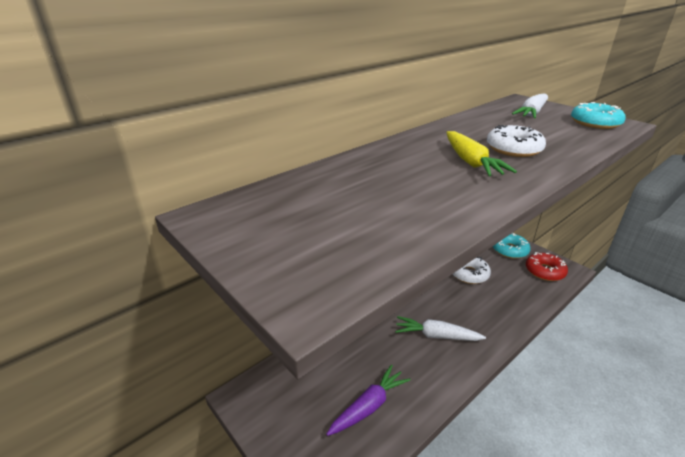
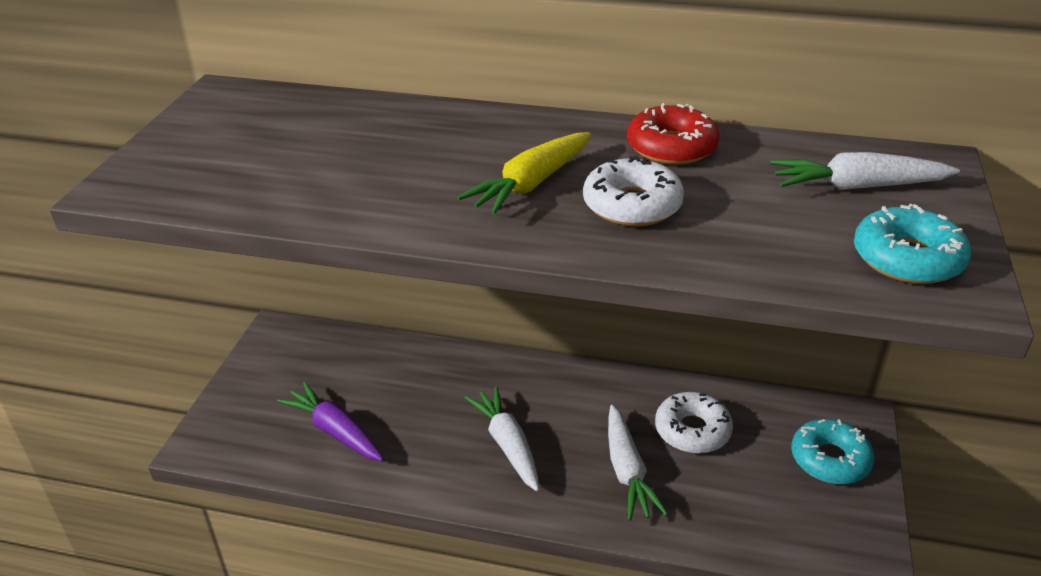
camera: 55 degrees right, 5 degrees up
(369, 406) = (335, 431): purple carrot -> purple carrot turned 150 degrees counterclockwise
(482, 305) = (627, 471): none -> white carrot
(544, 271) = (817, 526): red donut -> red donut (671, 147)

